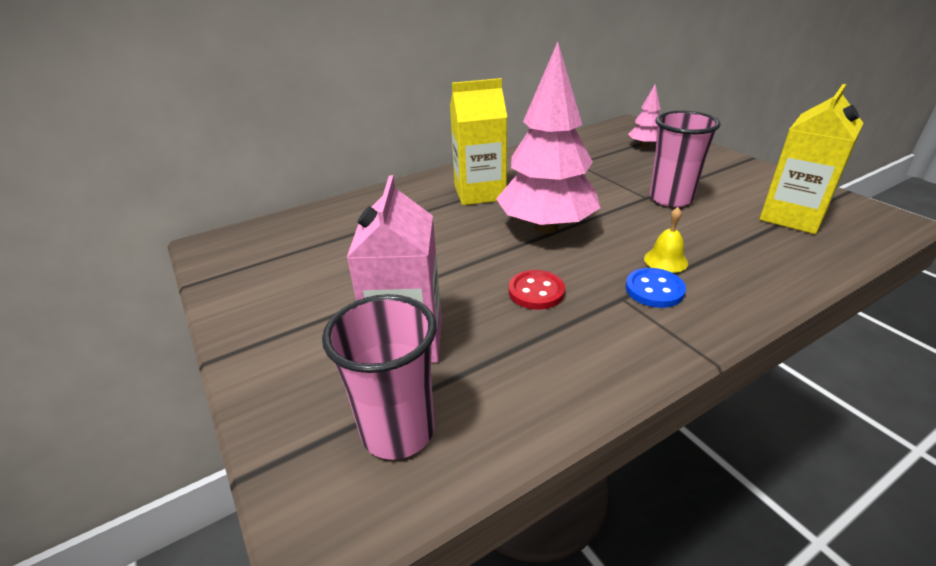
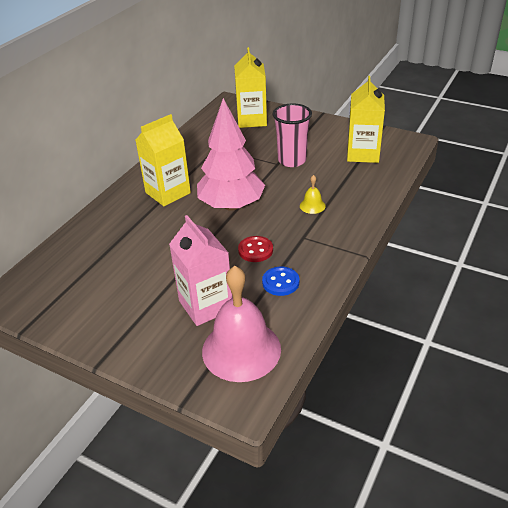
camera: 30 degrees left, 5 degrees up
(398, 431) = (241, 350): pink cup -> pink bell
(644, 146) = (252, 120): pink tree -> yellow carton
(654, 290) = (316, 226): blue button -> blue button (280, 282)

